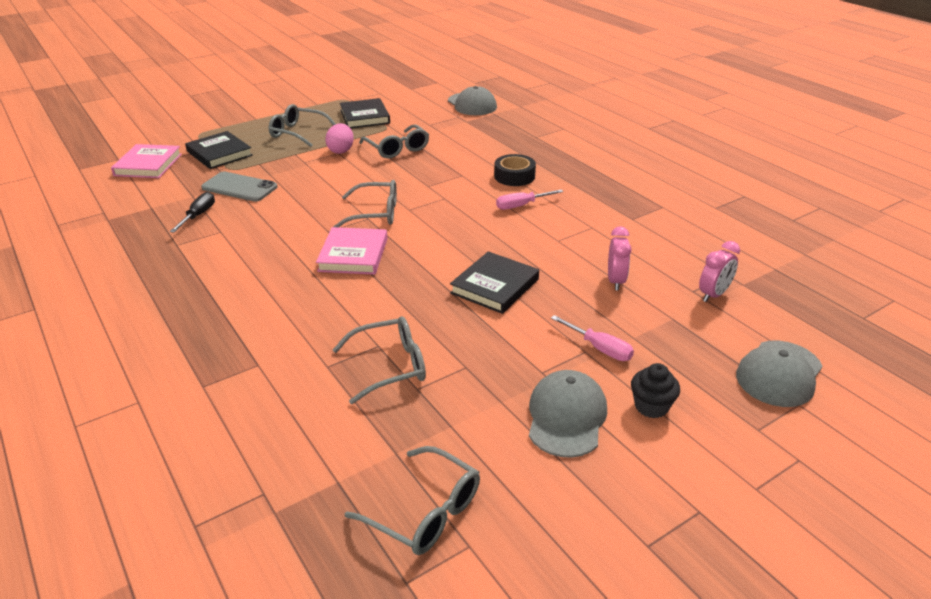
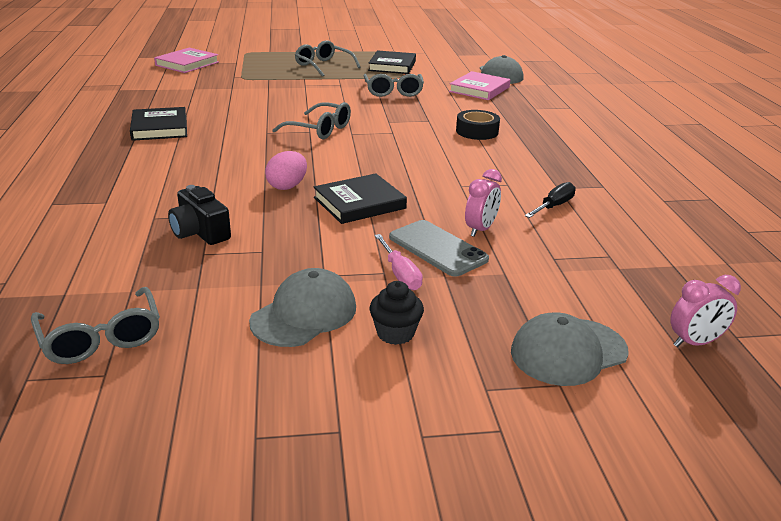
camera: 25 degrees right, 5 degrees down
(199, 215) = (183, 101): black screwdriver -> black screwdriver (554, 206)
(219, 153) = (247, 67): black book -> black book (160, 128)
(239, 187) = (234, 90): grey phone -> grey phone (437, 248)
(341, 150) = (344, 83): pink egg -> pink egg (287, 186)
(353, 255) = (267, 152): pink book -> pink book (479, 89)
(389, 366) = (200, 232): grey glasses -> black camera
(521, 205) = (456, 153): pink screwdriver -> none
(713, 295) = (573, 267): pink clock -> pink clock (694, 343)

